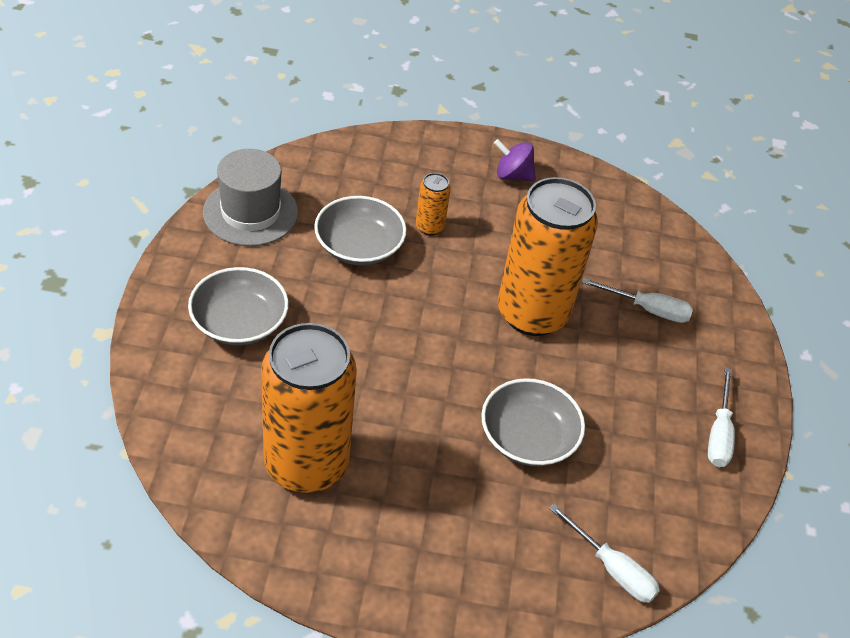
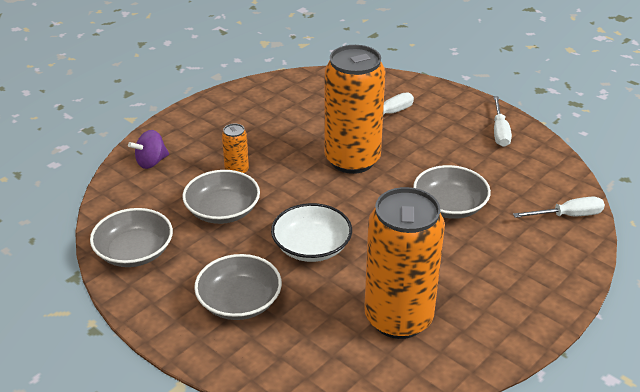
camera: 50 degrees left, 10 degrees down
(250, 212) = (134, 252): grey hat -> grey bowl
(360, 342) = (311, 247): none -> white bowl
(512, 175) = (227, 115): purple spinning top -> purple spinning top (151, 162)
(719, 434) = (499, 131): white screwdriver -> white screwdriver turned 45 degrees clockwise

